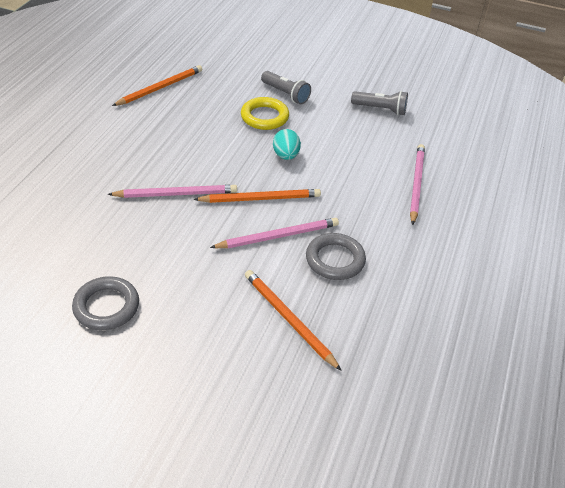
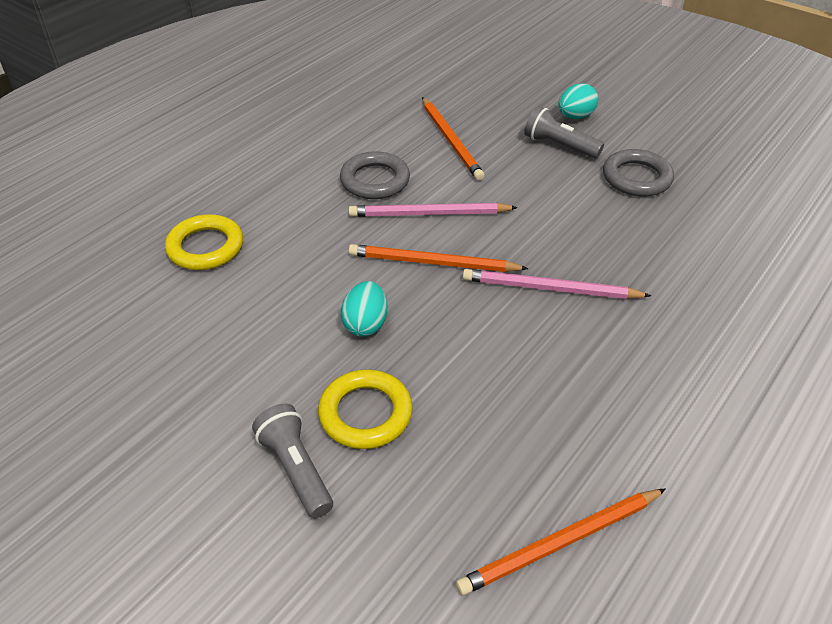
camera: 160 degrees left, 0 degrees up
(168, 384) = (575, 117): none -> turquoise egg
(380, 109) = (140, 393): grey flashlight -> grey flashlight (559, 146)
(416, 184) = (205, 247): pink pencil -> yellow ring

